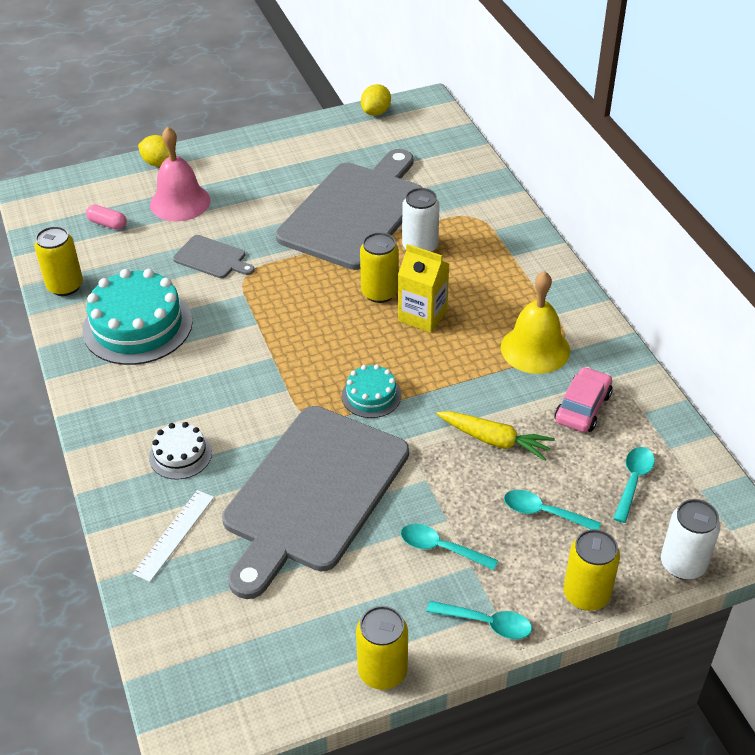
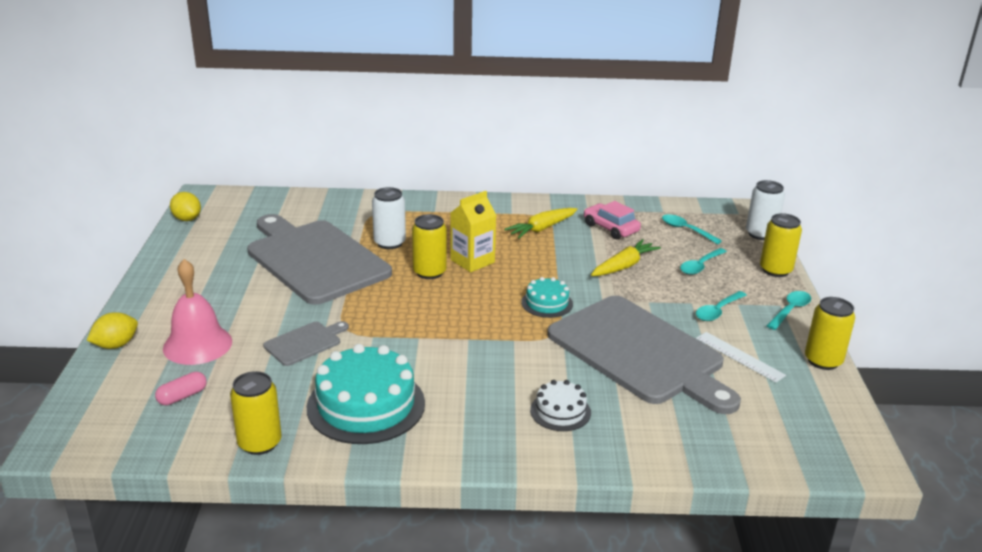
camera: 70 degrees left, 15 degrees down
(174, 535) = (655, 432): white ruler -> white ruler (739, 356)
(535, 349) = (541, 229): yellow bell -> yellow carrot

